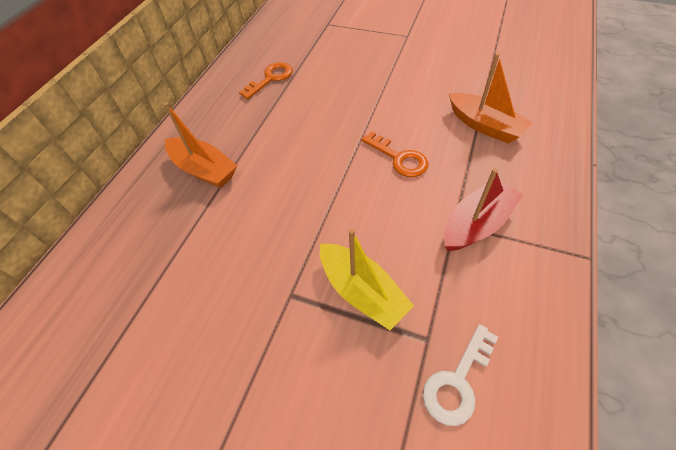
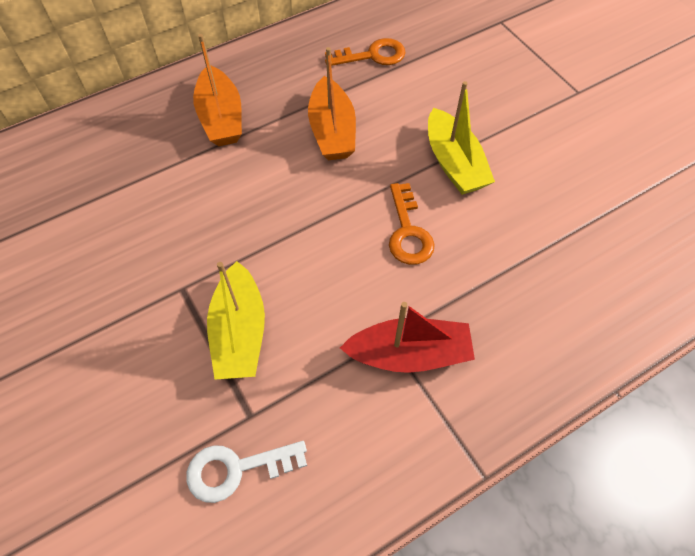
camera: 35 degrees right, 5 degrees up
(383, 106) = (454, 163): none -> yellow boat
(484, 126) = (541, 260): orange boat -> orange boat (332, 131)

